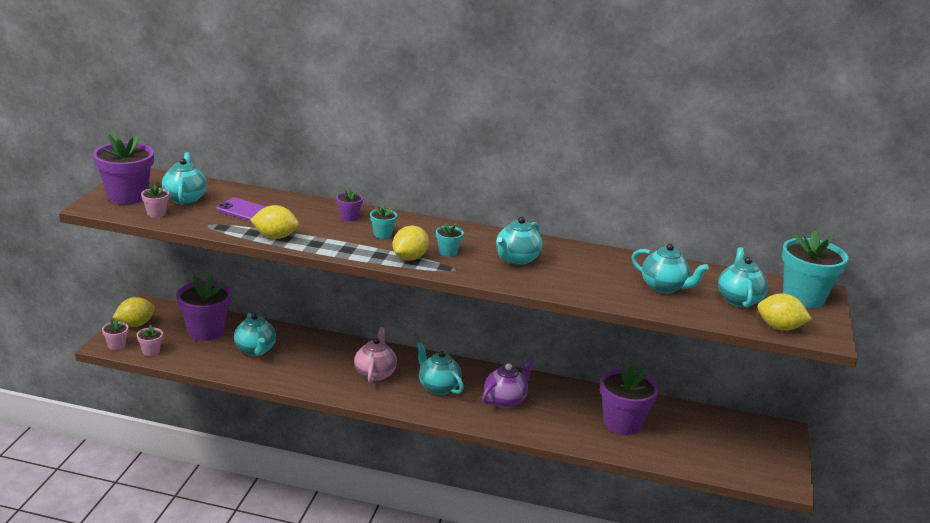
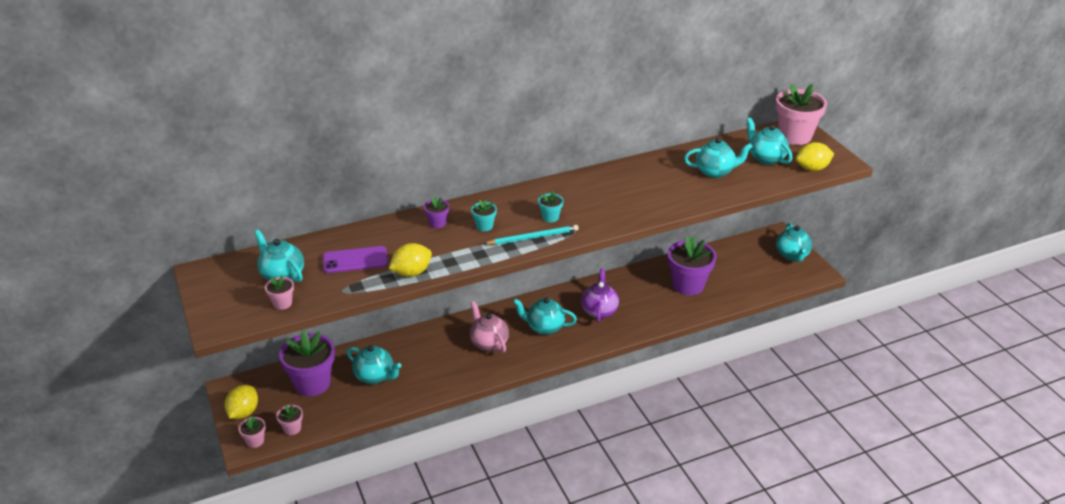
camera: 35 degrees left, 10 degrees up
(127, 196) = (229, 300): purple flower pot -> none
(409, 258) = (533, 237): yellow lemon -> turquoise pencil
(516, 260) = (602, 199): turquoise teapot -> turquoise teapot (792, 255)
(803, 297) = (795, 136): turquoise flower pot -> pink flower pot

